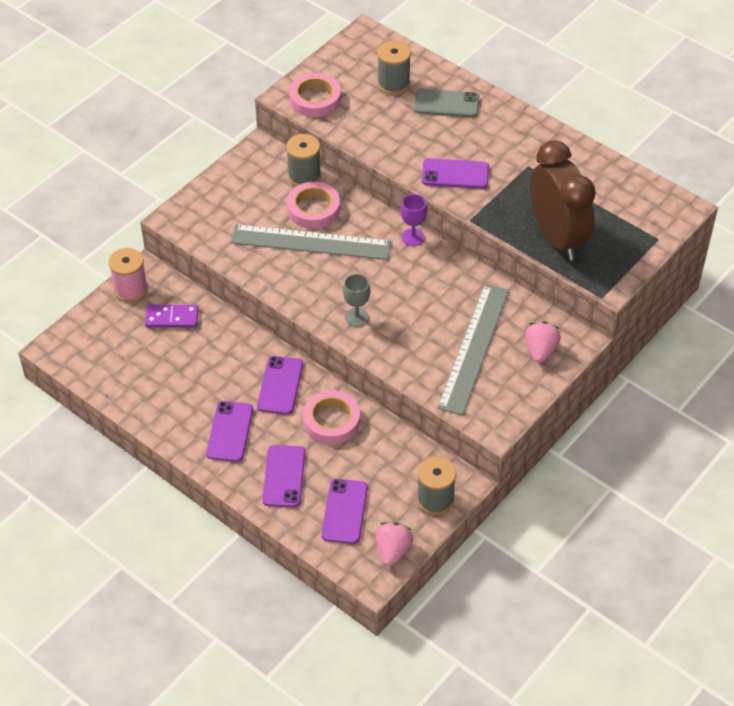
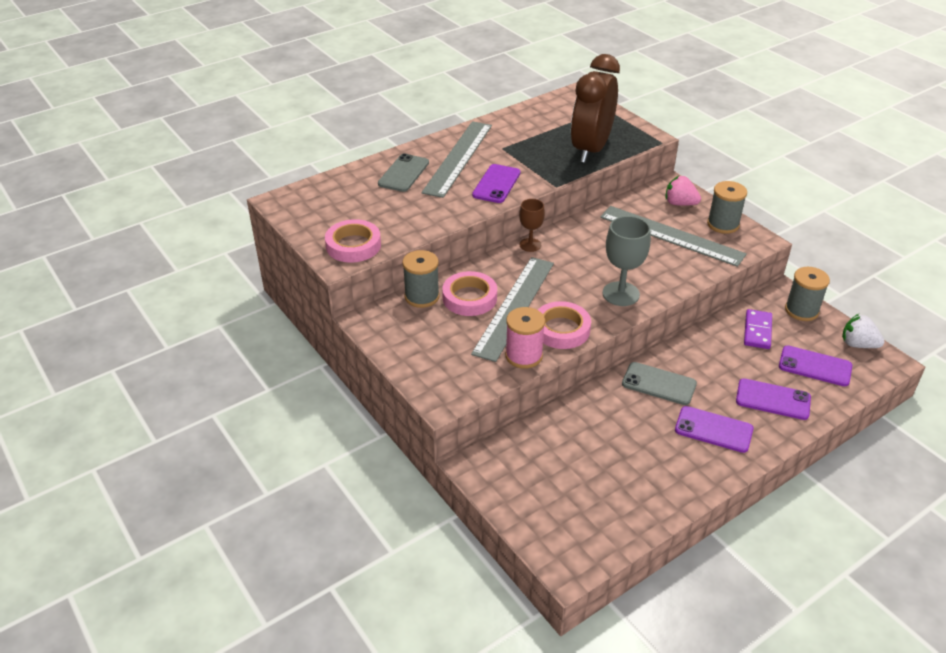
camera: 75 degrees left, 10 degrees down
(131, 290) = (496, 482): pink spool -> pink spool (523, 356)
(172, 318) = (549, 452): purple domino -> purple domino (757, 331)
(280, 385) = (659, 384): purple phone -> grey phone
(331, 420) = (707, 357): pink tape -> pink tape (561, 329)
(356, 317) = (620, 294): grey goblet -> grey goblet, size x1.60
(393, 84) = (360, 196): grey spool -> grey spool (723, 224)
(393, 550) = (858, 344): pink strawberry -> white strawberry
(413, 237) = (530, 245): purple goblet -> brown goblet
(492, 136) = (458, 158): none -> grey ruler
(557, 237) = (591, 149): brown clock -> brown clock turned 60 degrees counterclockwise

